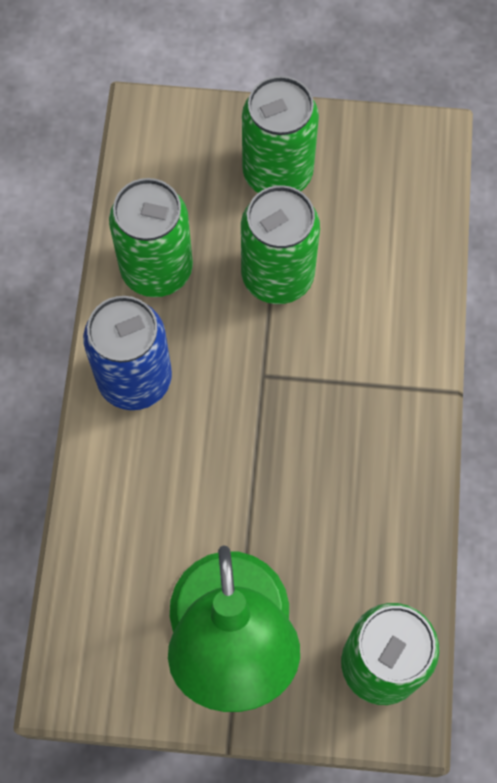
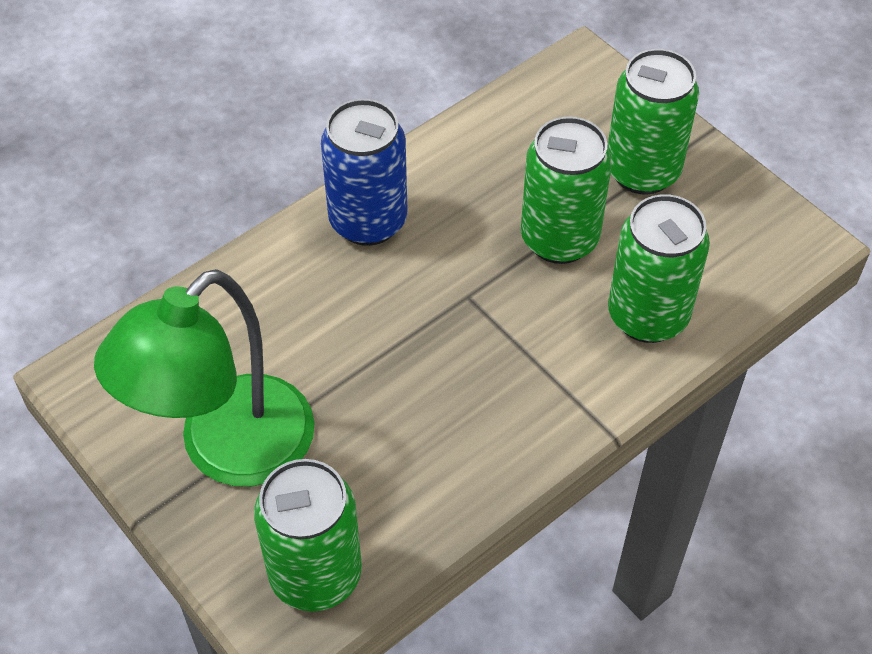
camera: 45 degrees right, 15 degrees down
(157, 269) = (470, 164): green can -> green can (648, 316)

